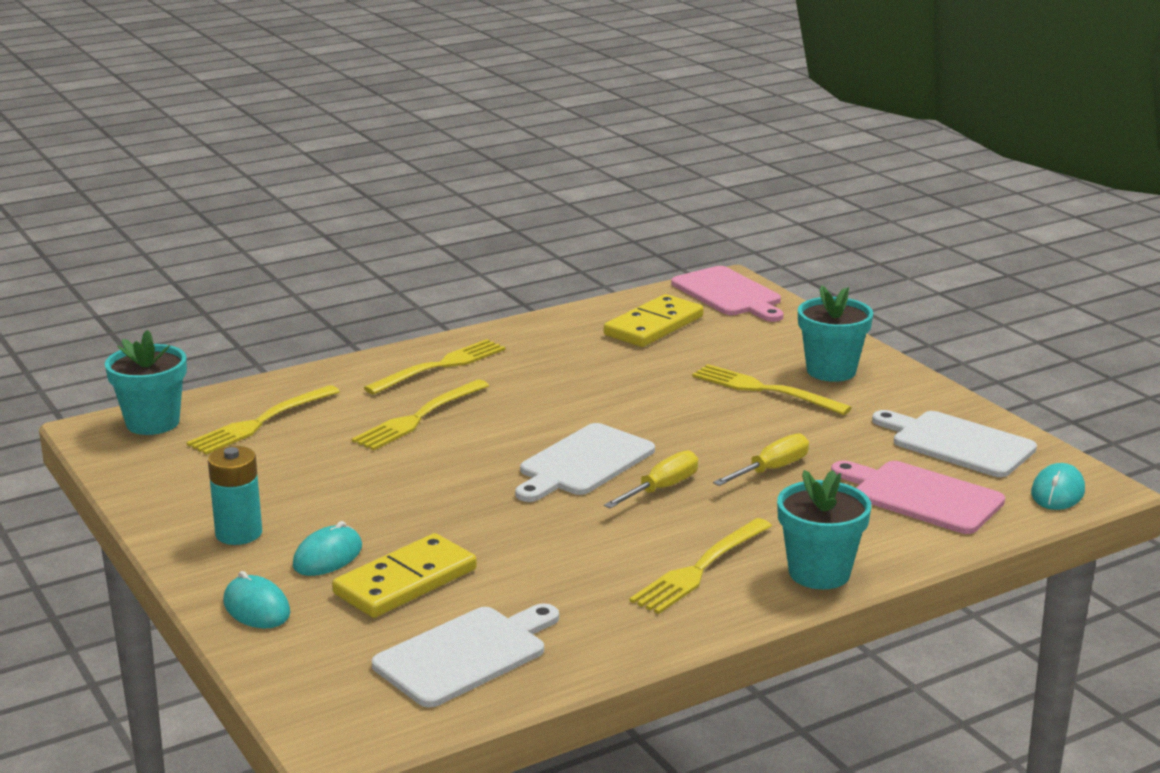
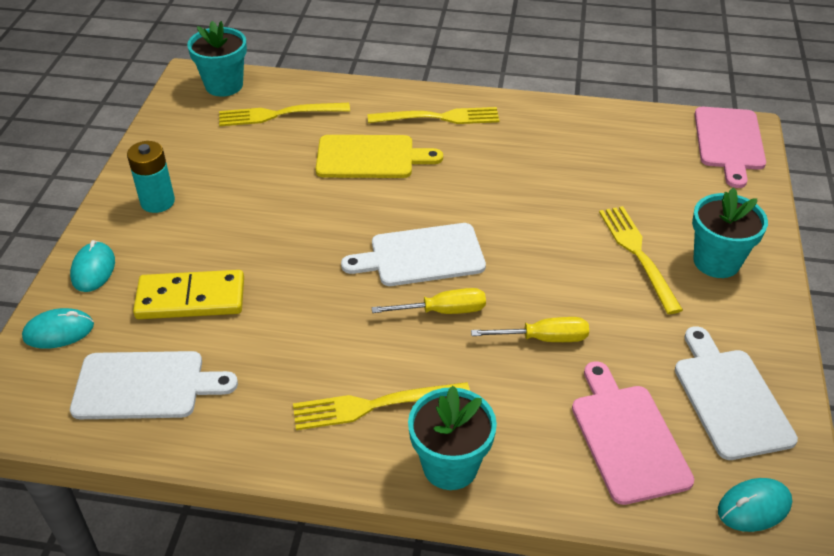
camera: 40 degrees right, 20 degrees up
(328, 556) = (177, 250): turquoise mouse -> turquoise mouse (59, 331)
(418, 418) = (370, 157): yellow fork -> yellow cutting board
(653, 326) = (631, 148): yellow domino -> none

